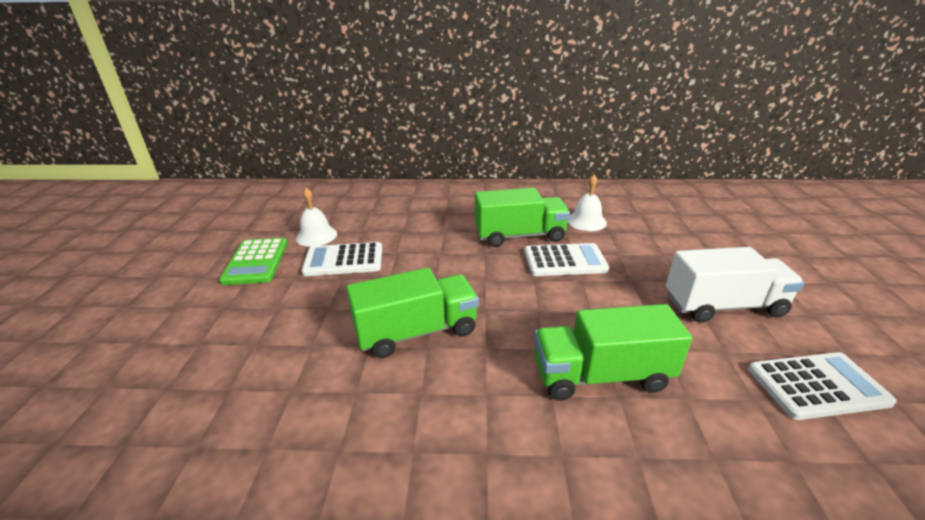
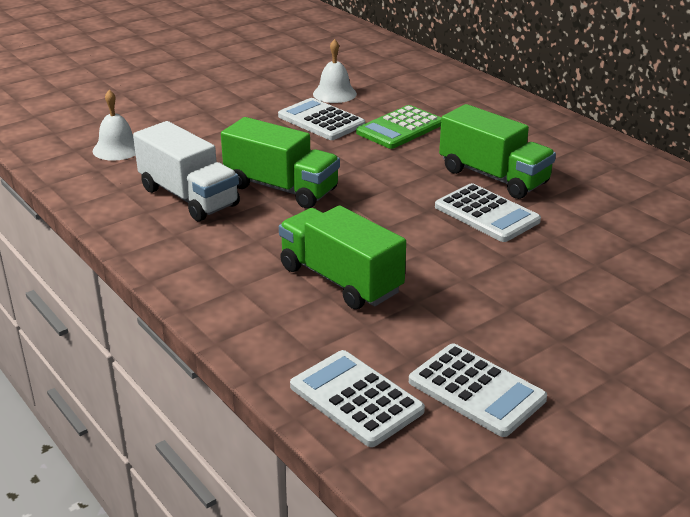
camera: 50 degrees right, 0 degrees up
(256, 262) = (266, 92): green calculator -> green calculator (400, 128)
(586, 221) = (591, 201): white bell -> white bell (117, 149)
(723, 306) = (543, 319): white truck -> white truck (189, 197)
(815, 470) = (356, 398): none -> white calculator

